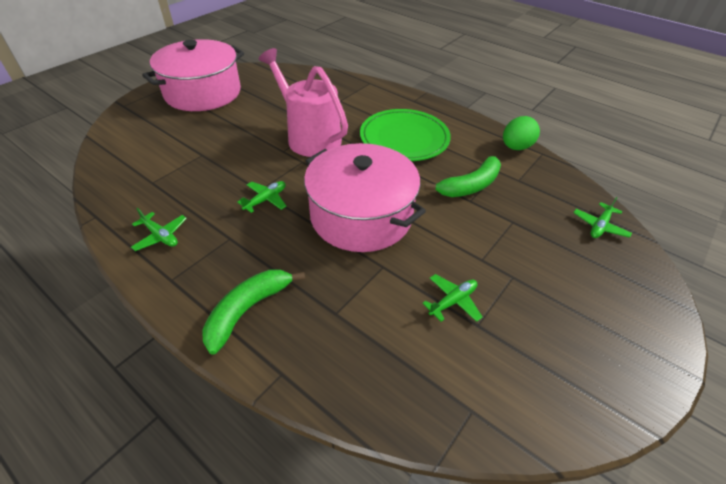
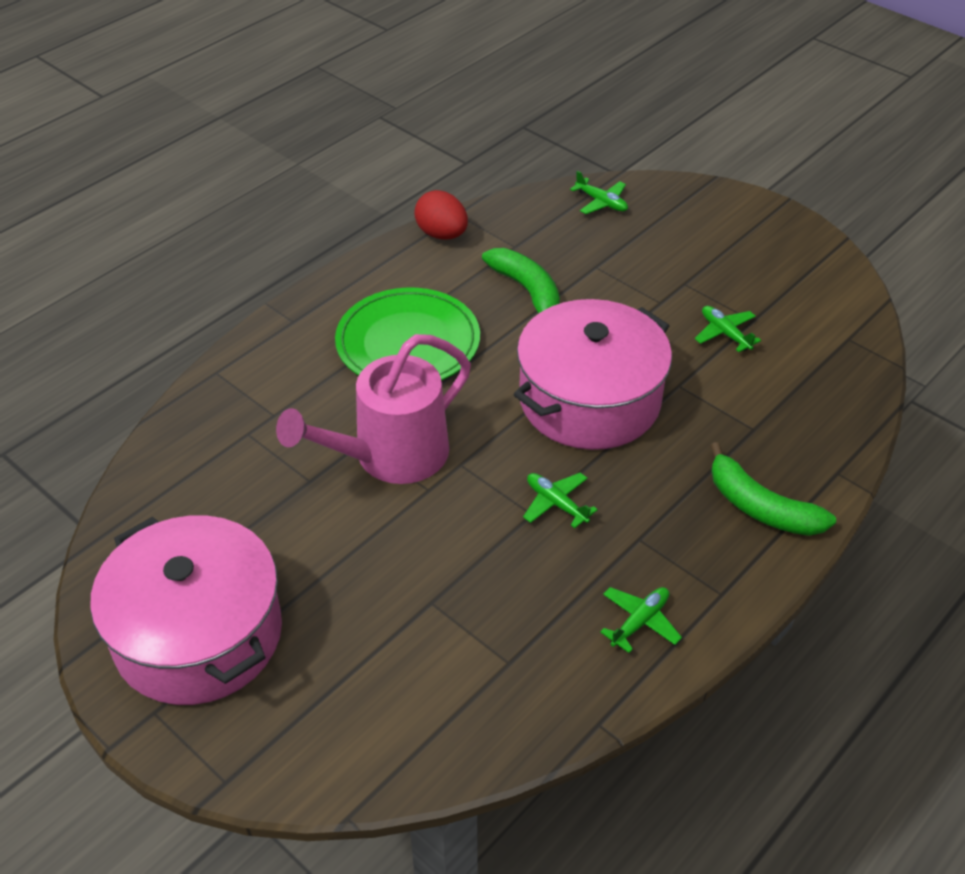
camera: 85 degrees left, 0 degrees up
(516, 147) = (442, 234): green egg -> red egg

